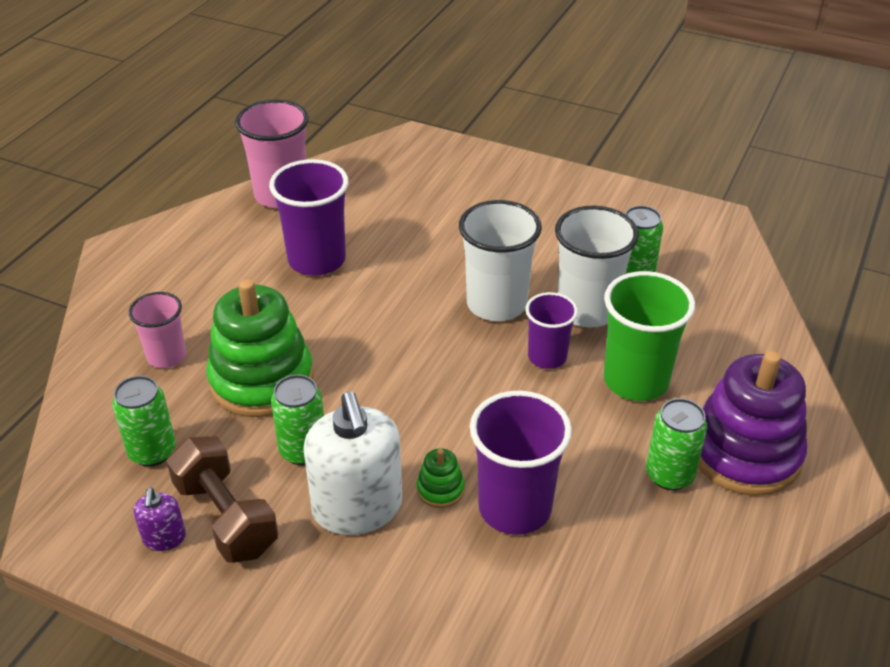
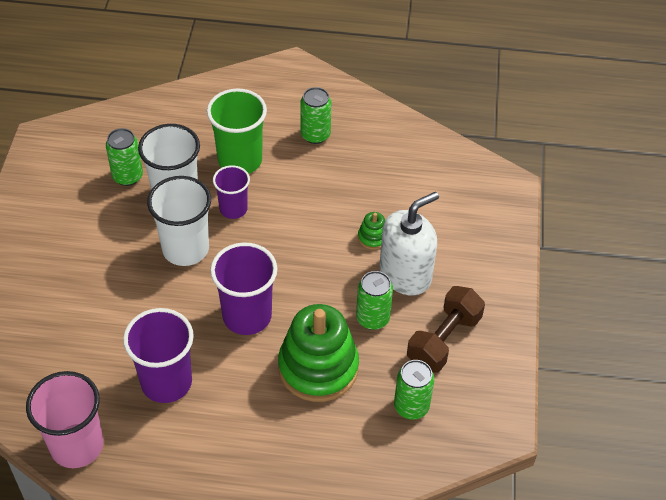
camera: 110 degrees left, 10 degrees up
(164, 538) = (474, 367): purple soap dispenser -> none
(166, 356) = (317, 442): pink cup -> none
(515, 508) = (371, 199): purple cup -> purple cup (247, 316)
(745, 453) = (284, 105): purple stacking toy -> none

